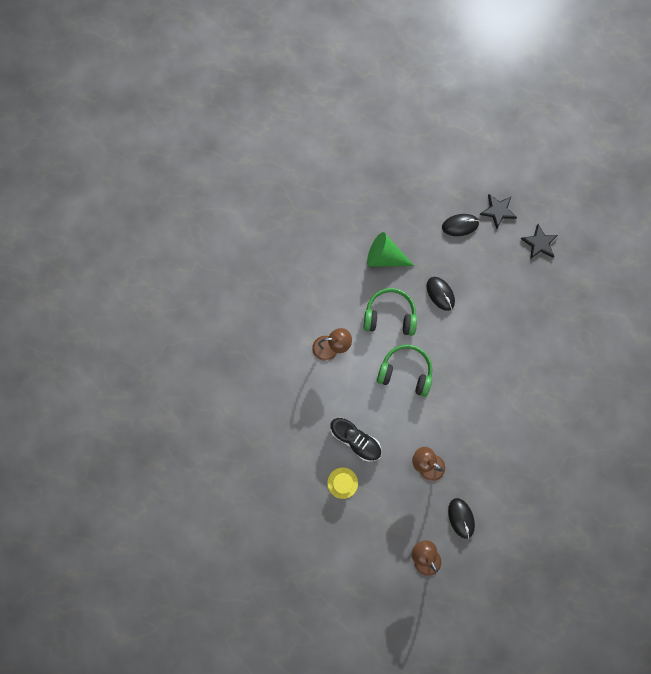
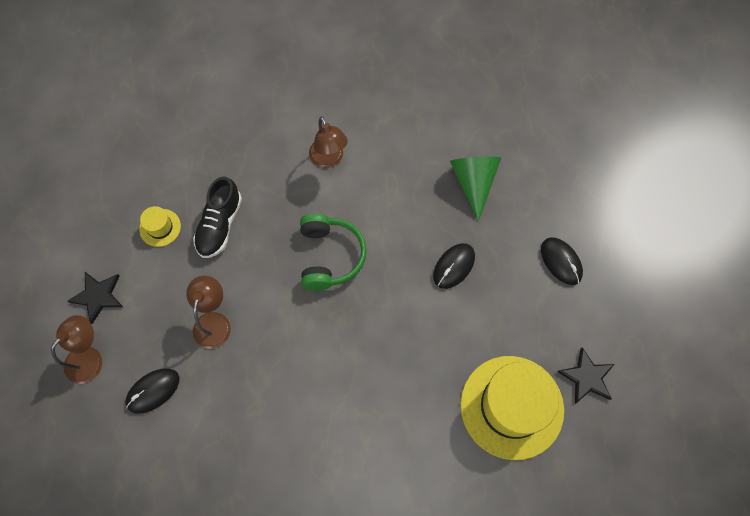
camera: 70 degrees right, 10 degrees down
(390, 315) = (398, 214): green headphones -> none
(498, 211) = (606, 305): black star -> black star (98, 296)
(543, 295) = (511, 407): none -> yellow hat

